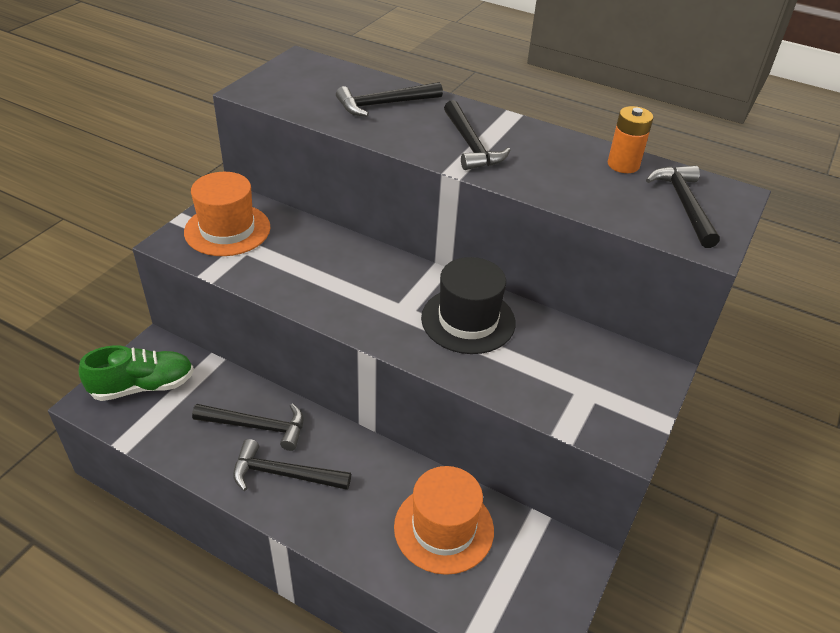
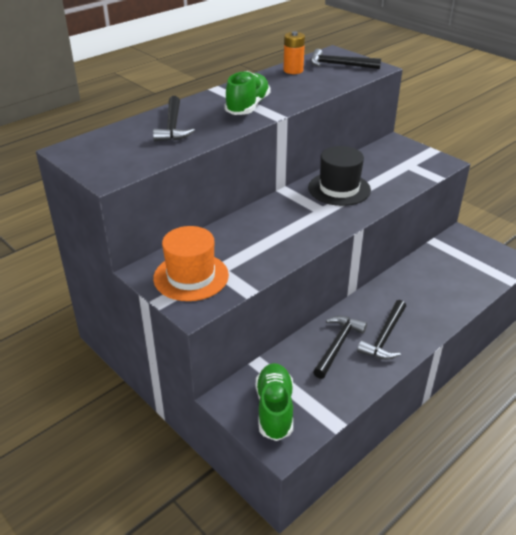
camera: 70 degrees left, 5 degrees down
(443, 528) = (437, 276): orange hat -> none
(470, 145) = (248, 107): black hammer -> green shoe

